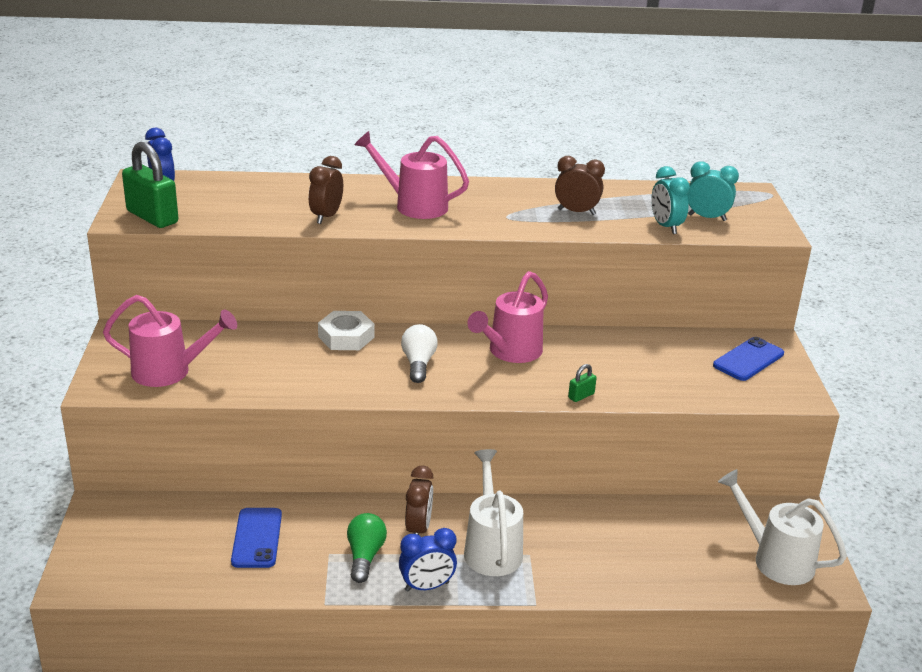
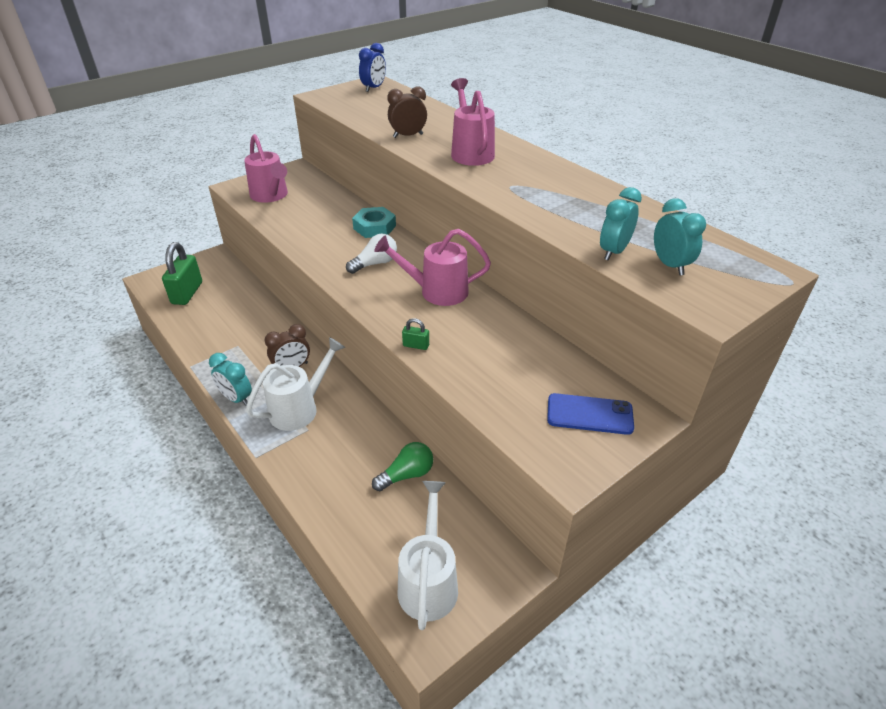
camera: 55 degrees right, 10 degrees up
(152, 217) = (333, 99): green padlock -> green padlock (187, 293)
(257, 538) = (230, 314): blue phone -> none
(346, 337) = (374, 227): white nut -> turquoise nut
(365, 556) = (246, 360): green light bulb -> green light bulb (406, 475)
(427, 586) = (236, 398): blue clock -> turquoise clock
(576, 212) = (568, 207): brown clock -> none

